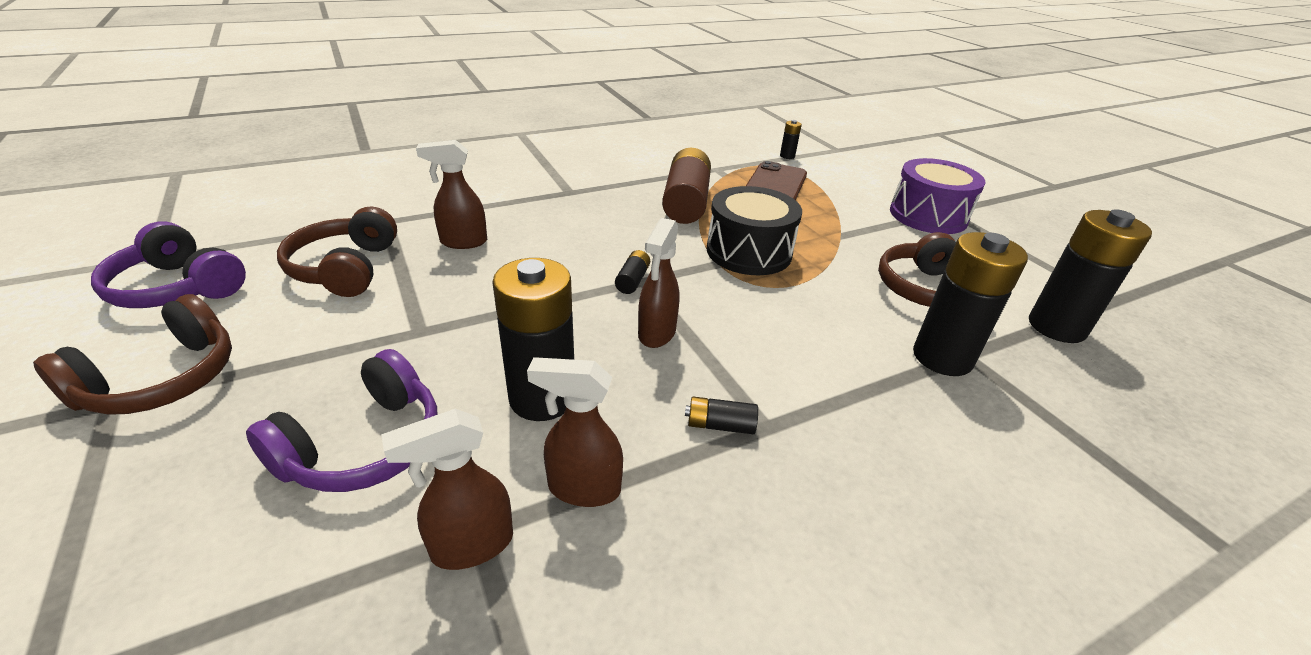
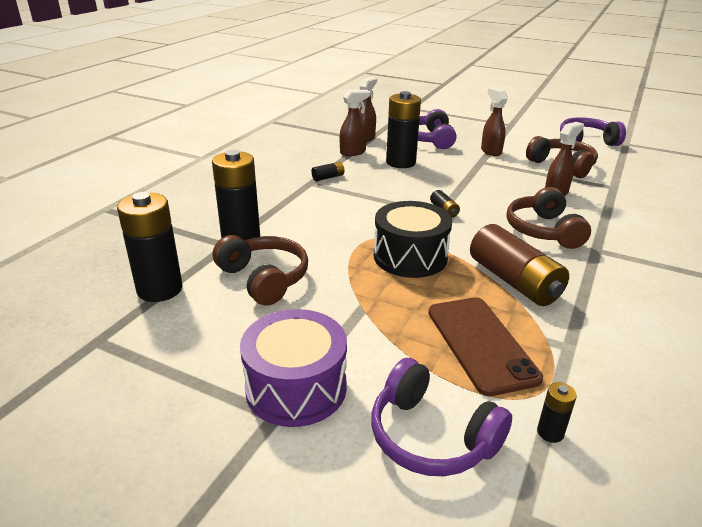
camera: 145 degrees right, 5 degrees down
(162, 380) = (513, 130): brown headphones -> brown headphones (543, 231)
(656, 334) = (394, 194): brown spray bottle -> brown spray bottle (490, 151)
(854, 175) = (431, 436): none -> purple headphones

